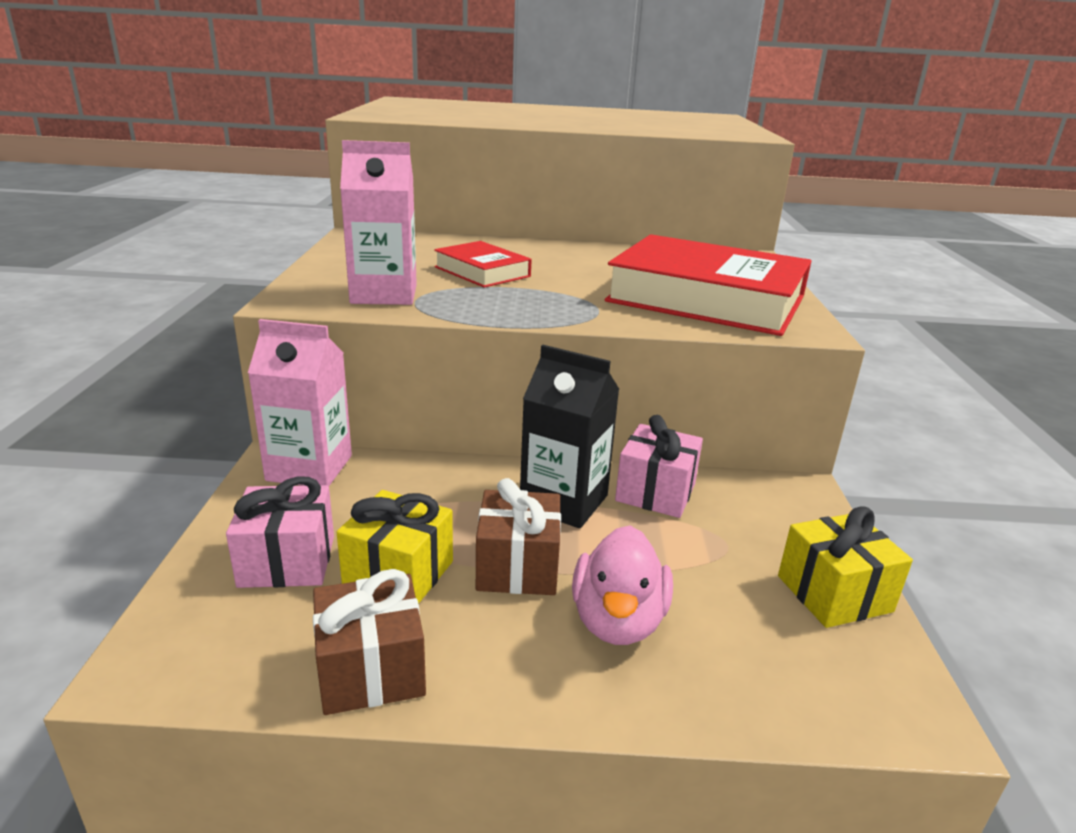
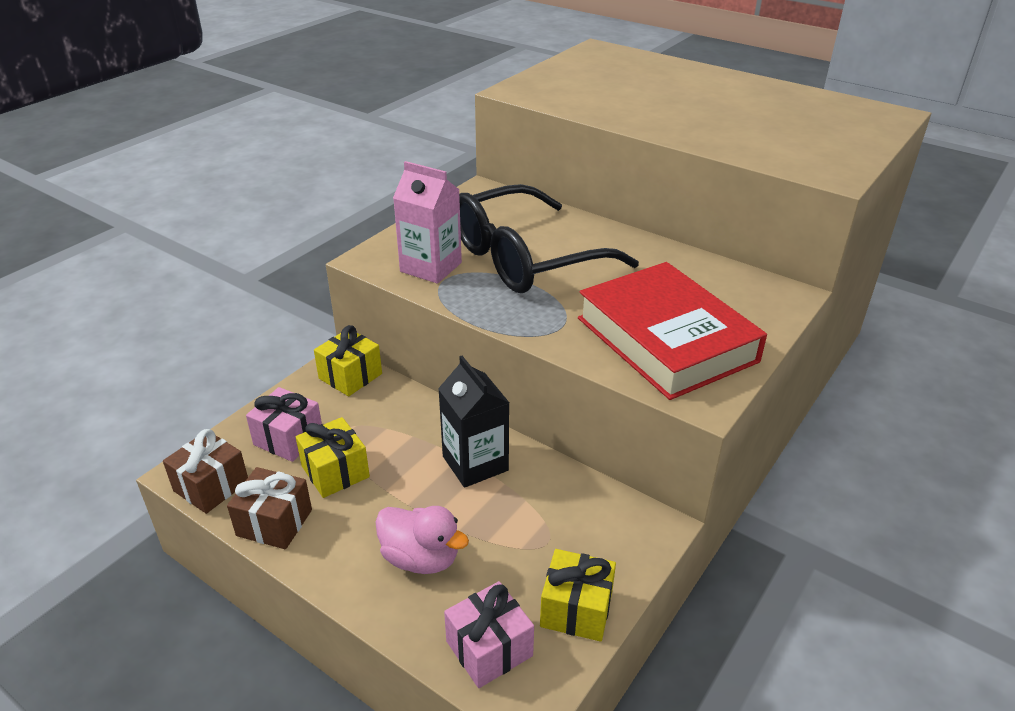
camera: 35 degrees right, 10 degrees up
(309, 468) = (350, 376): pink carton -> yellow gift
(482, 272) = (525, 258): red book -> black glasses
(518, 567) = (401, 497): brown gift -> brown gift (211, 486)
(618, 621) = (421, 558): pink duck -> pink duck turned 105 degrees counterclockwise
(655, 492) = (544, 482): pink gift -> pink gift (489, 648)

